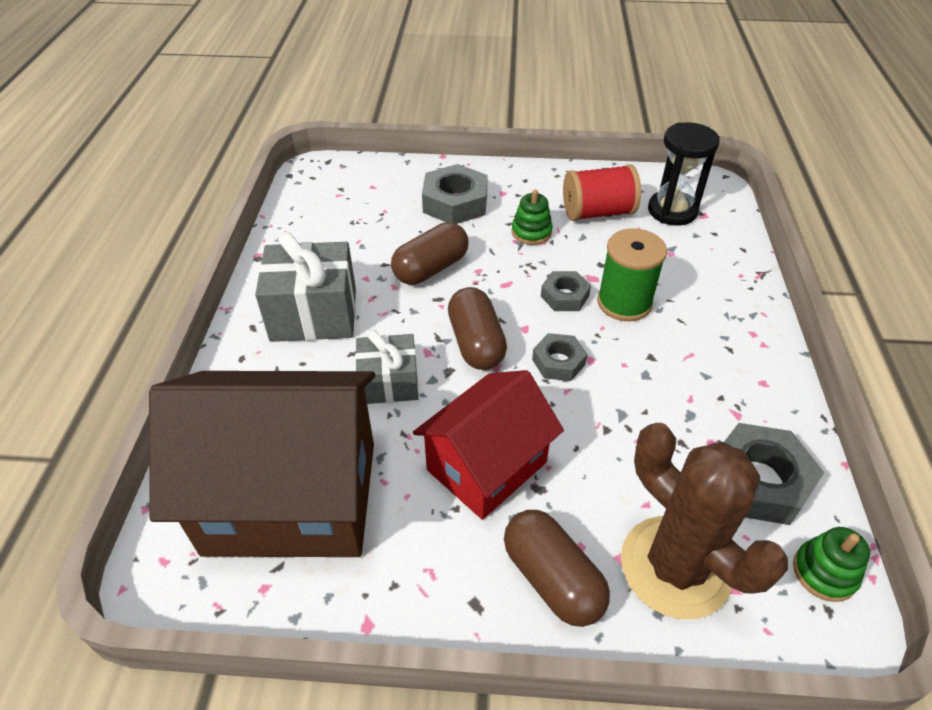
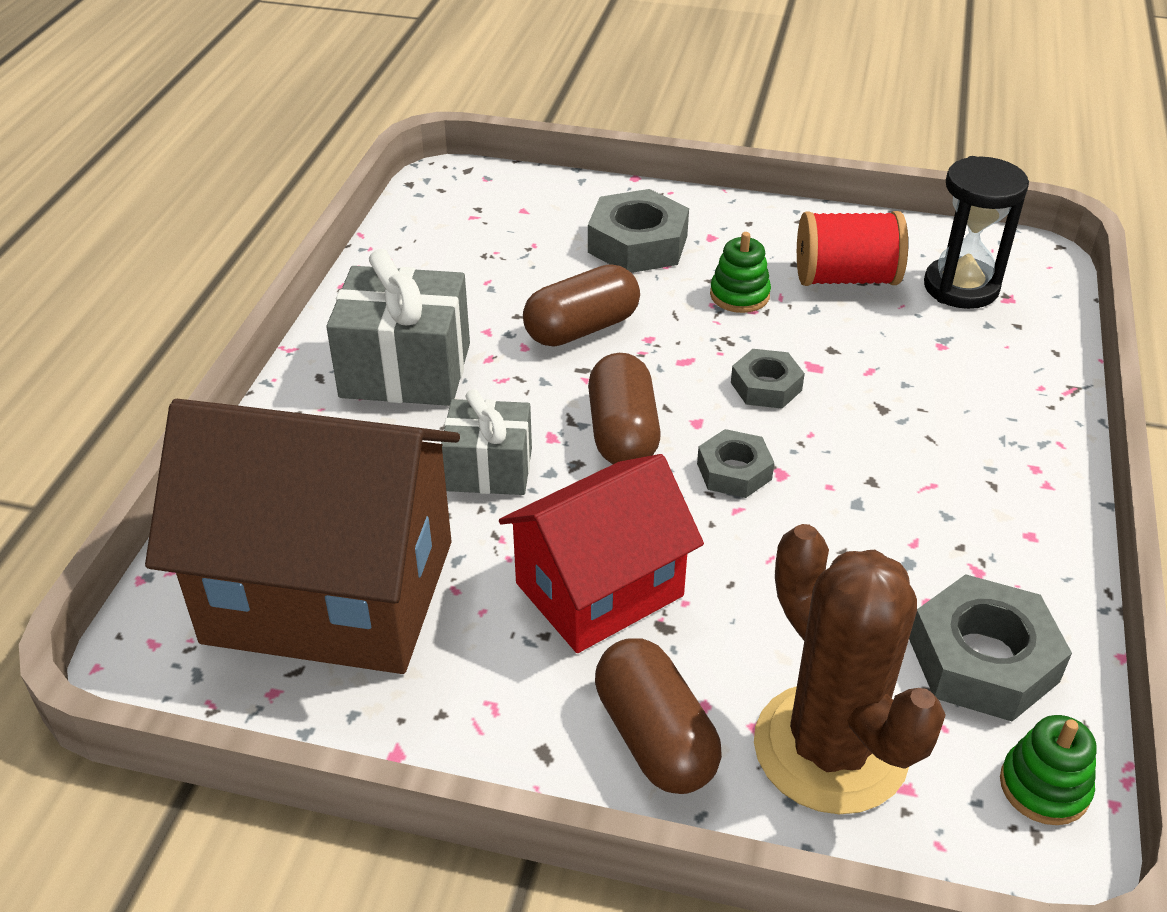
camera: 10 degrees right, 5 degrees down
(624, 302) = (852, 404): green spool -> none

